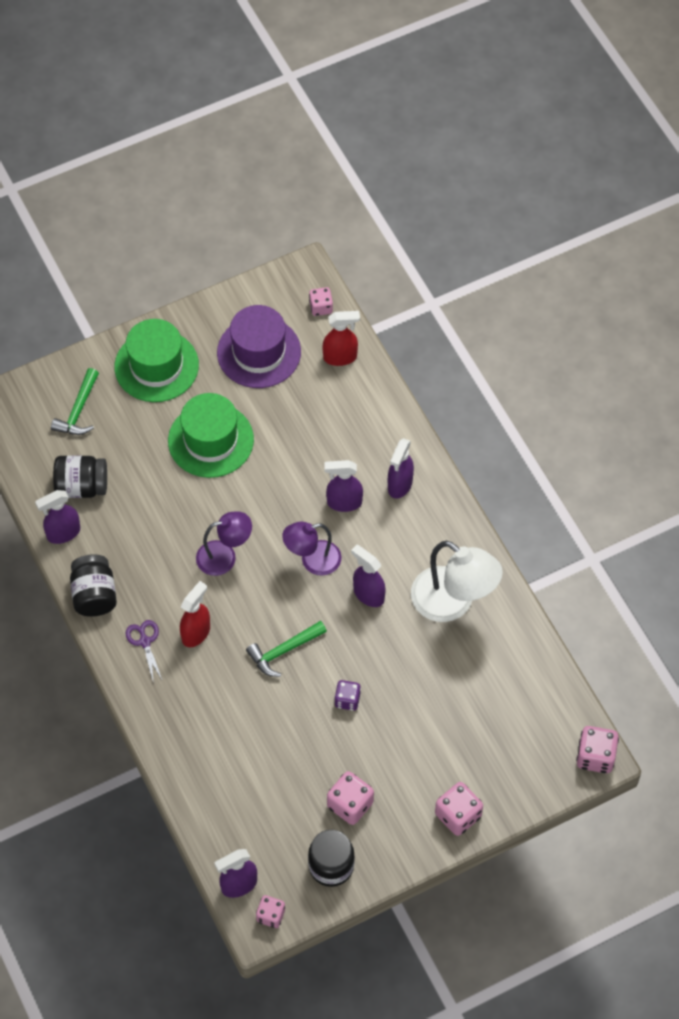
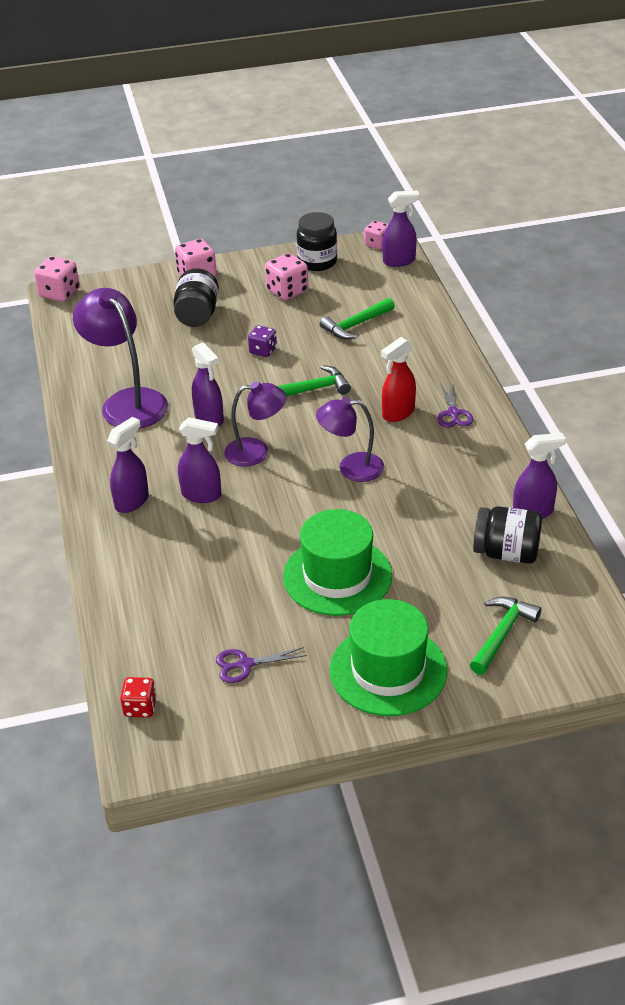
camera: 165 degrees left, 20 degrees down
(94, 595) = (502, 455): black jar -> black jar (197, 315)
(259, 352) = (245, 664): purple hat -> purple scissors
(263, 758) = (355, 325): none -> green hammer
(321, 307) = (140, 707): pink dice -> red dice
(340, 357) = (141, 641): red spray bottle -> none
(453, 603) = (127, 402): white lamp -> purple lamp

